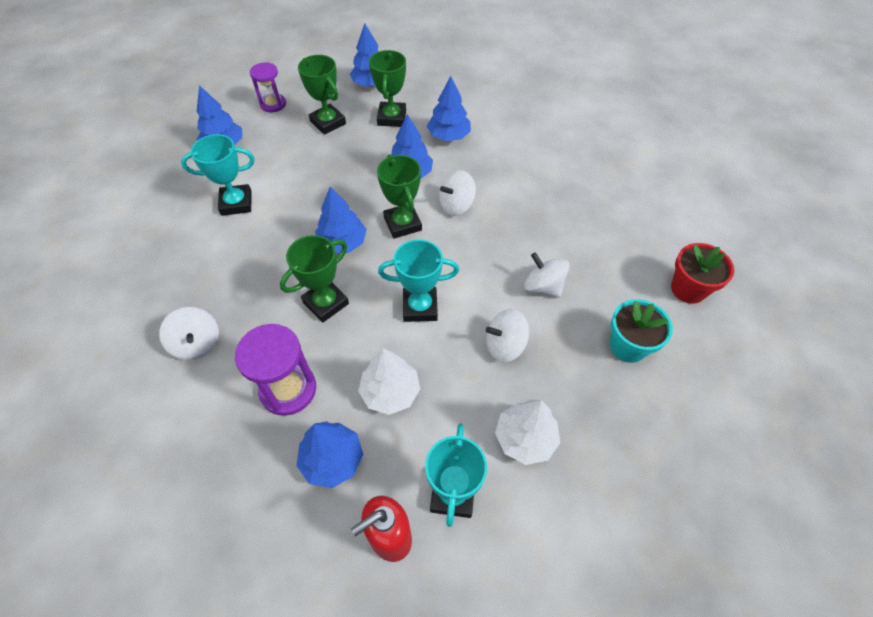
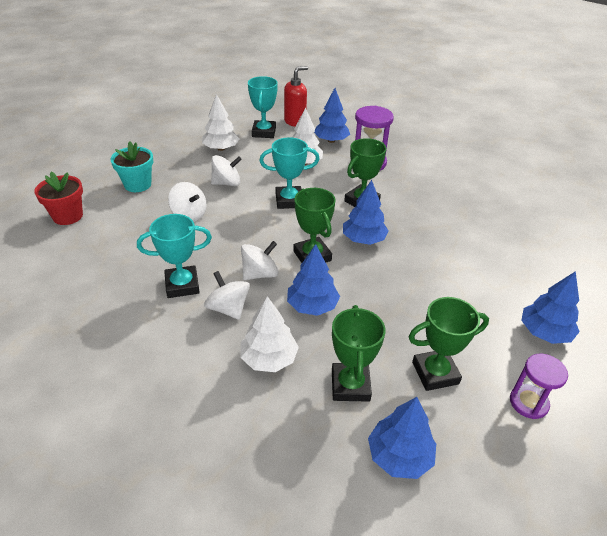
camera: 175 degrees right, 15 degrees down
(197, 343) = (441, 180): white spinning top -> white spinning top (228, 308)
(236, 203) = (481, 269): turquoise trophy -> turquoise trophy (182, 285)
(328, 122) = (435, 373): green trophy -> green trophy turned 60 degrees counterclockwise
(449, 136) = (269, 358): blue tree -> white tree

